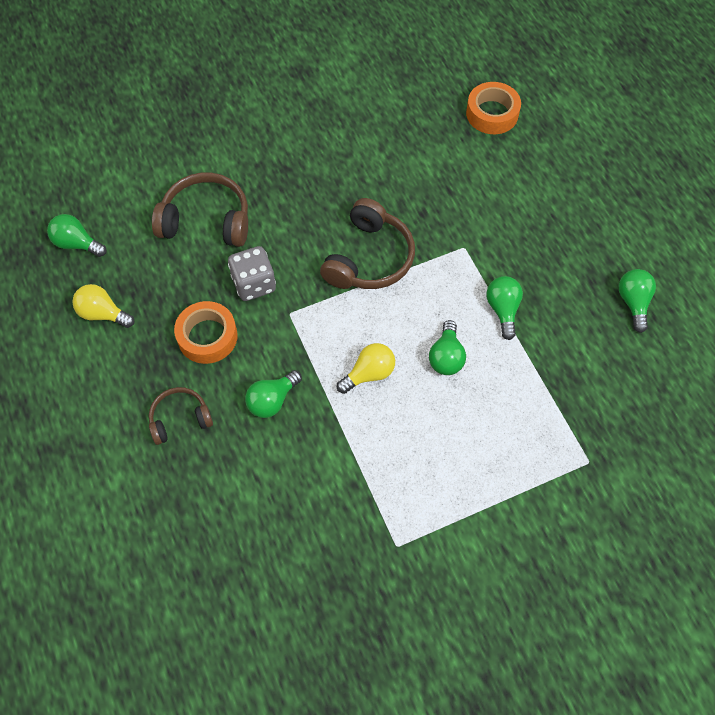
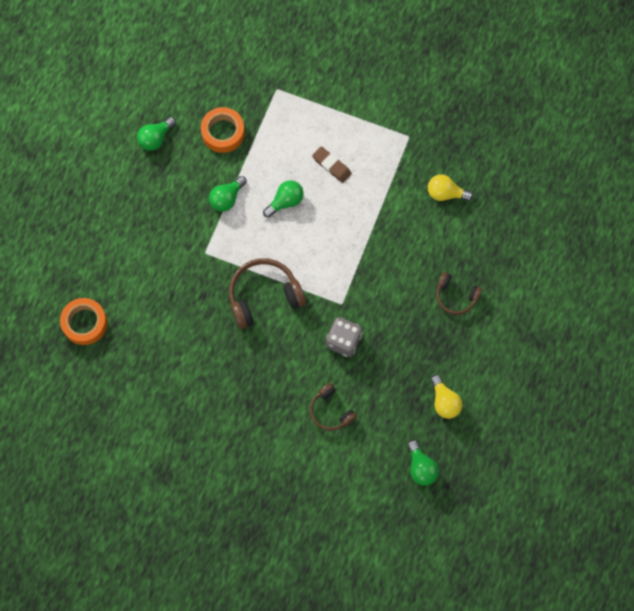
camera: 135 degrees left, 10 degrees up
(206, 220) = (331, 411): brown headphones -> brown headphones, size x0.60
(207, 336) = (399, 331): orange tape -> orange tape (223, 132)
(272, 400) = (399, 262): green light bulb -> none
(369, 374) = (334, 230): yellow light bulb -> yellow light bulb (445, 193)
(442, 434) = (331, 165): none -> brown eraser

